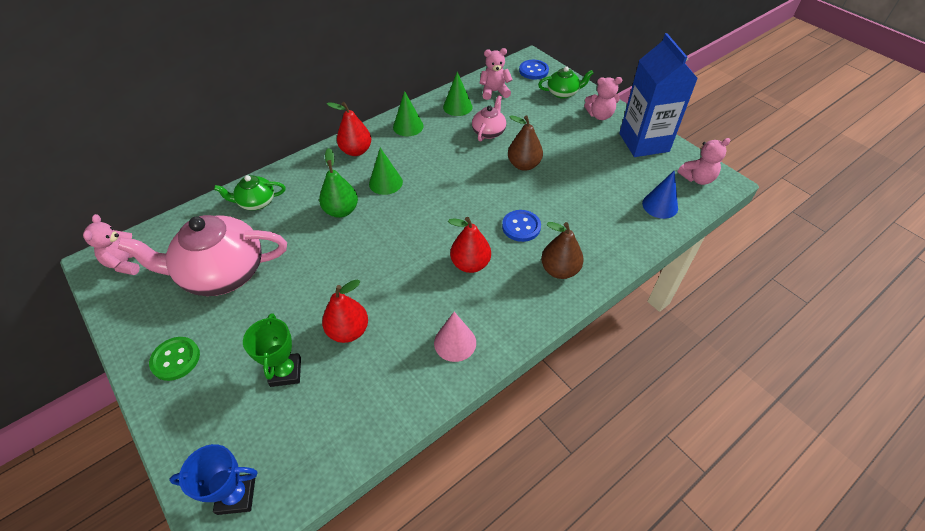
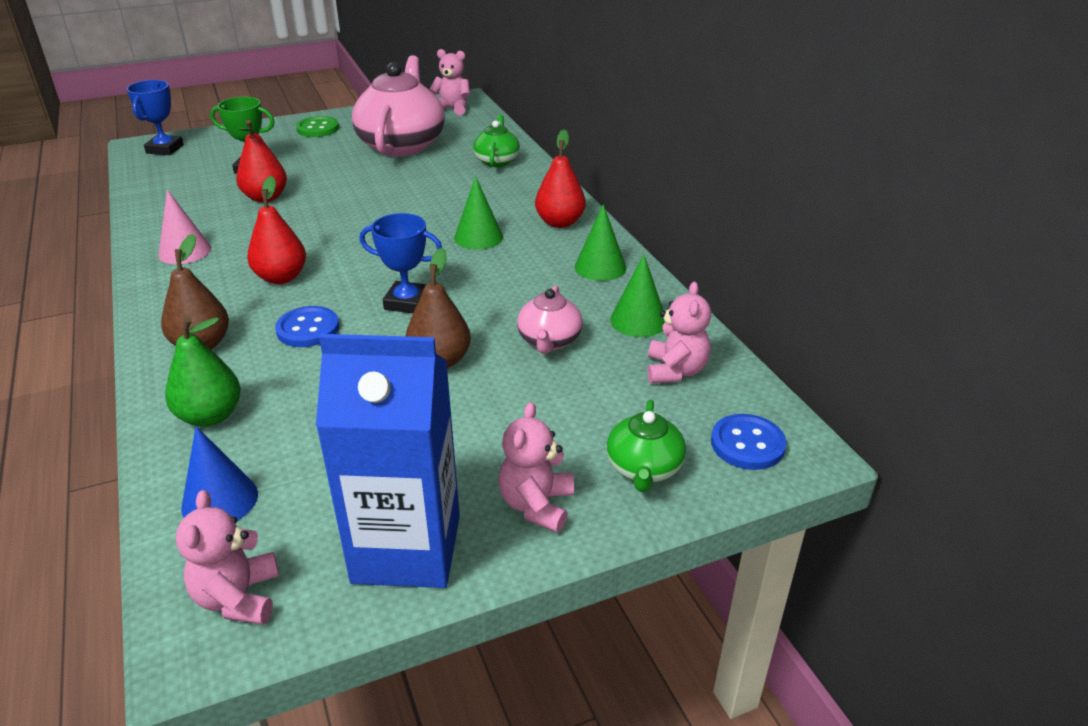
camera: 105 degrees right, 15 degrees down
(341, 210) = (446, 205): green pear -> green pear (210, 416)
(475, 193) = (407, 302): none -> blue trophy
(489, 132) = (549, 341): pink teapot -> pink teapot turned 60 degrees clockwise

